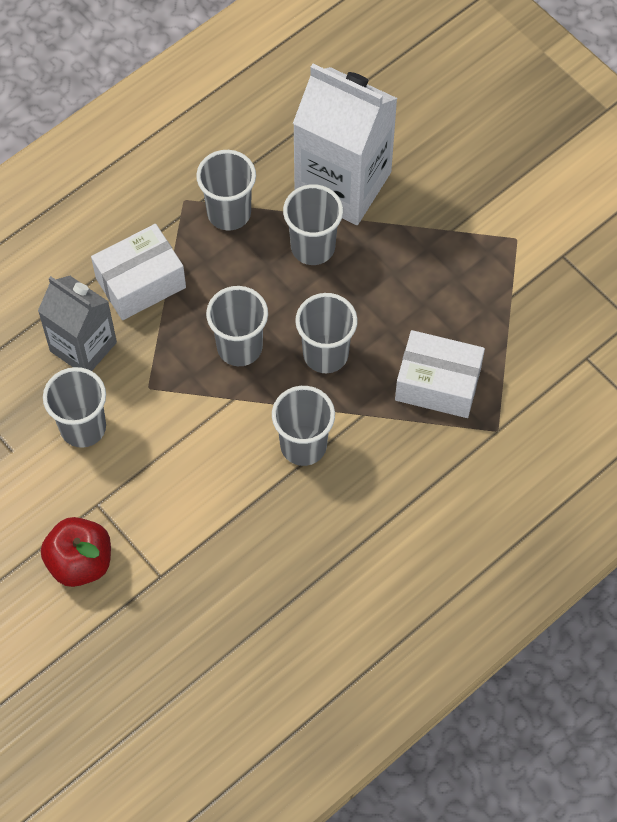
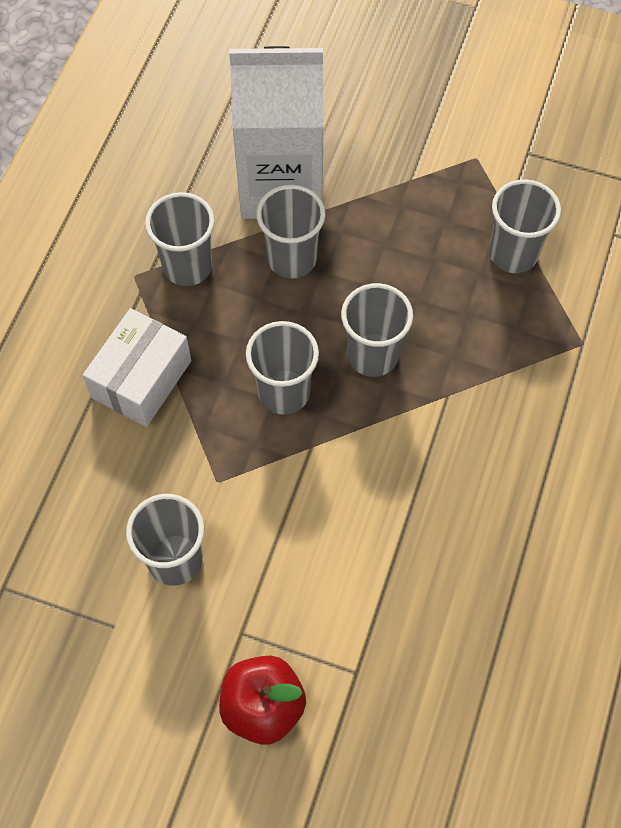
camera: 30 degrees left, 0 degrees up
(83, 347) = (122, 475): grey carton -> none
(303, 445) = (411, 456): grey cup -> grey cup (513, 254)
(438, 384) = (498, 328): white box -> none

